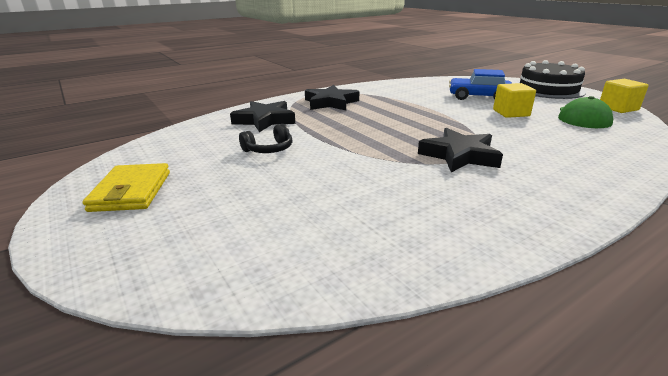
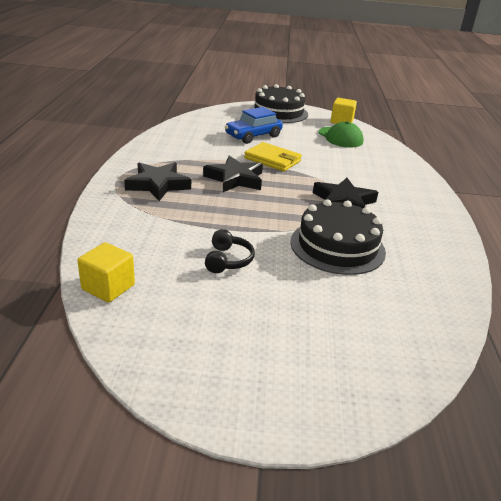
camera: 55 degrees left, 5 degrees up
(131, 191) = (227, 361): yellow wallet -> yellow wallet (272, 160)
(265, 120) = (149, 232): black star -> black star (235, 179)
(370, 177) = (337, 246): none -> black cake
(511, 113) = (300, 147): yellow cube -> yellow cube (108, 287)

